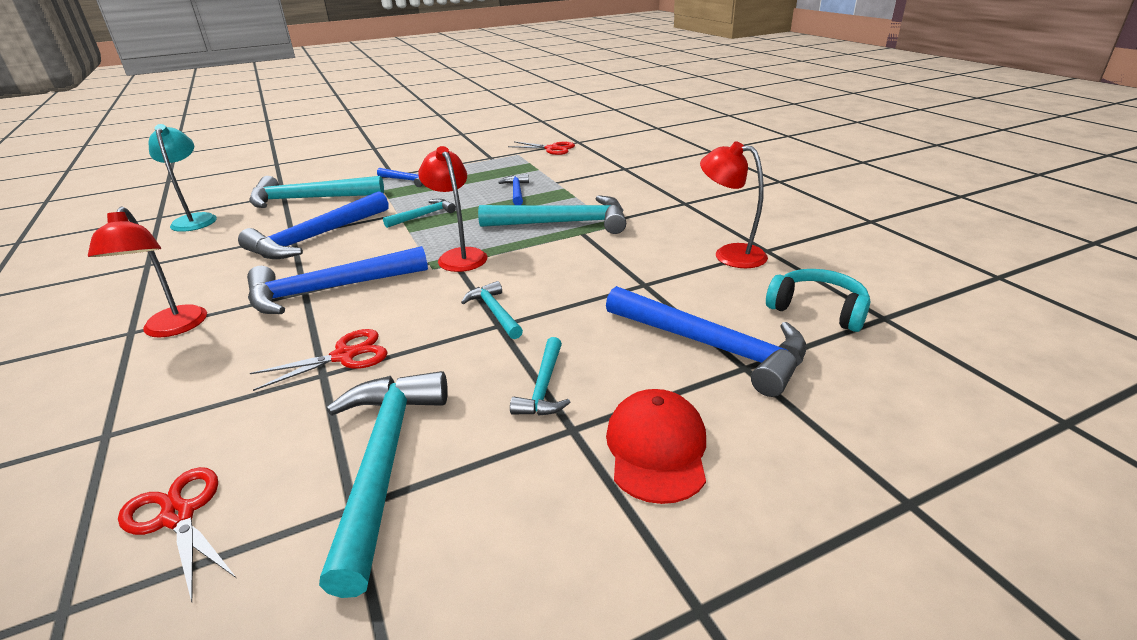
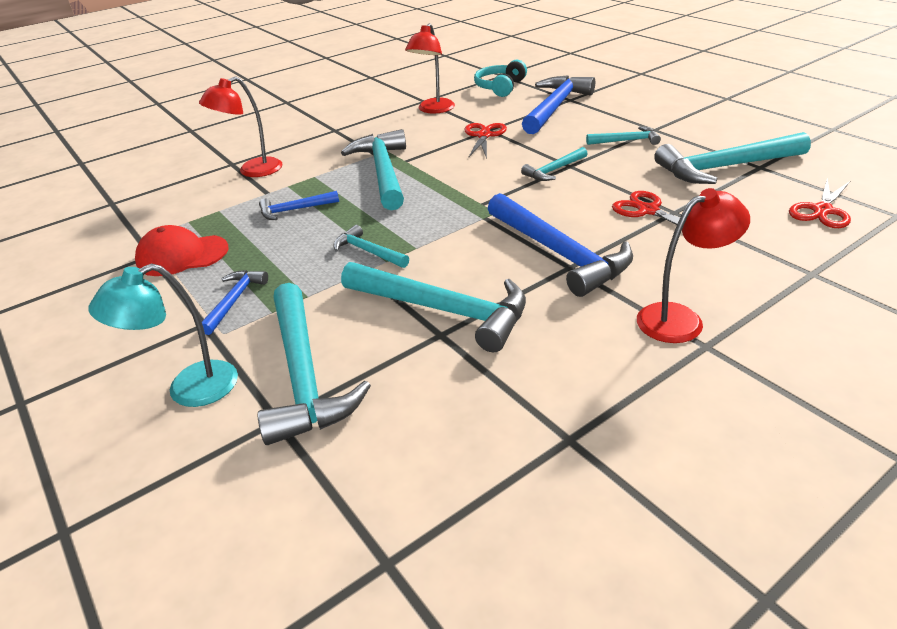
camera: 100 degrees left, 5 degrees up
(195, 219) = (395, 486): turquoise lamp -> turquoise lamp (189, 389)
(316, 237) = (443, 310): blue hammer -> turquoise hammer
(459, 256) = (466, 205): red lamp -> red lamp (252, 171)
(552, 149) = (134, 216): red scissors -> red scissors (484, 135)
(656, 449) = (651, 111): red cap -> red cap (182, 255)

